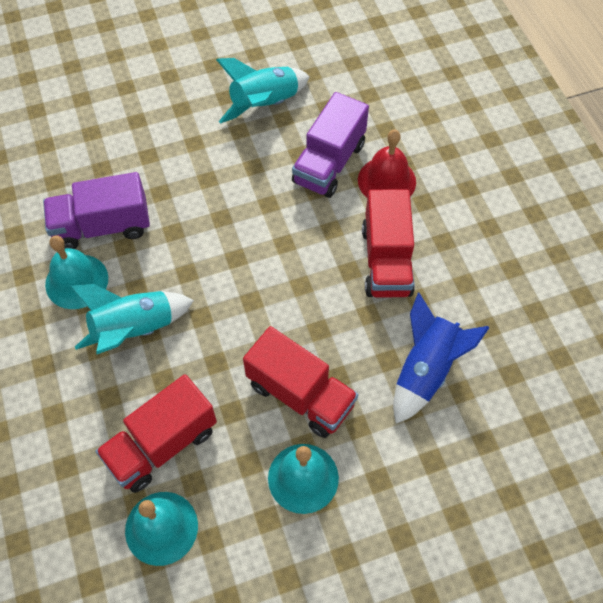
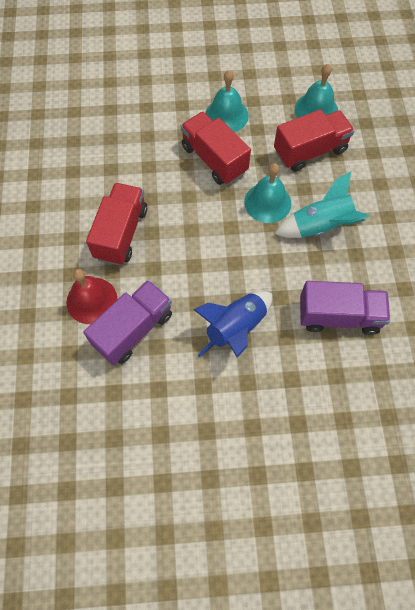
camera: 165 degrees left, 5 degrees up
(76, 281) = (362, 273): turquoise bell -> turquoise bell (267, 202)
(264, 105) = (171, 410): turquoise rocket -> none
(426, 370) = (127, 155): blue rocket -> blue rocket (235, 328)

